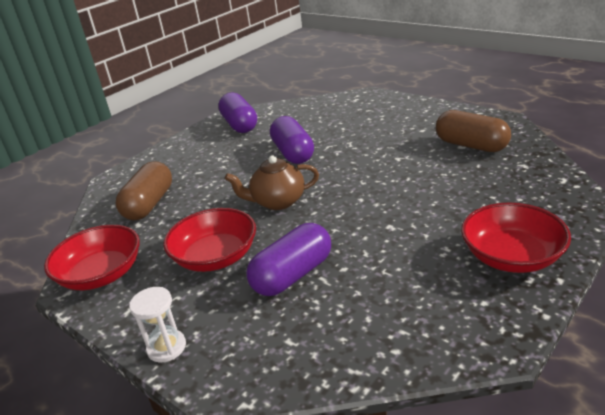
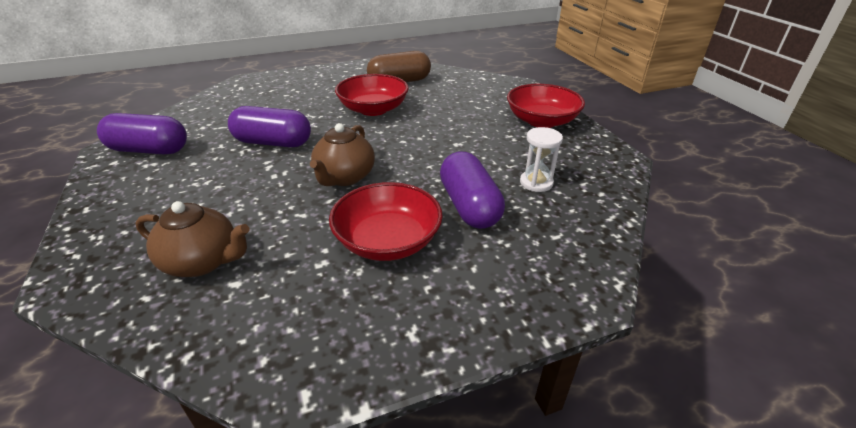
camera: 65 degrees left, 5 degrees up
(101, 274) = (306, 345): red bowl -> red bowl (373, 109)
(149, 204) = (203, 262): brown capsule -> brown teapot
(166, 347) = (505, 317): white hourglass -> white hourglass (536, 183)

